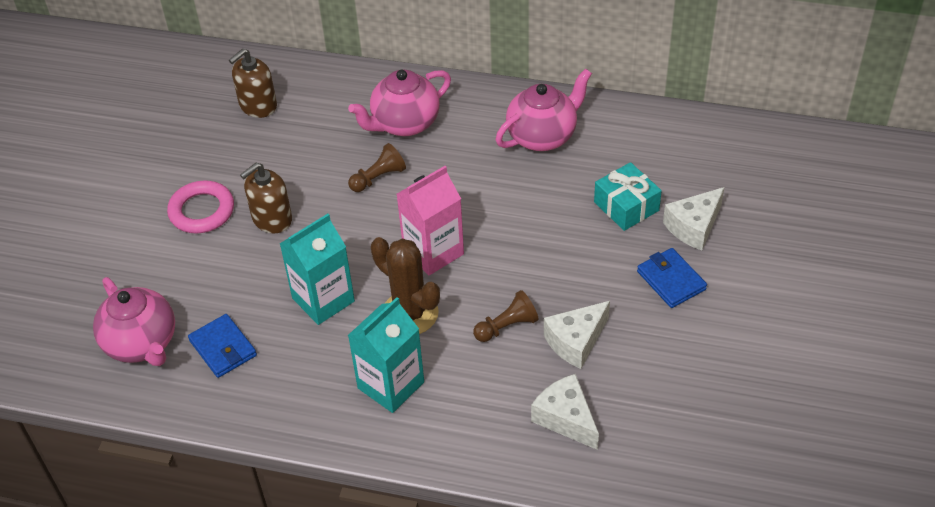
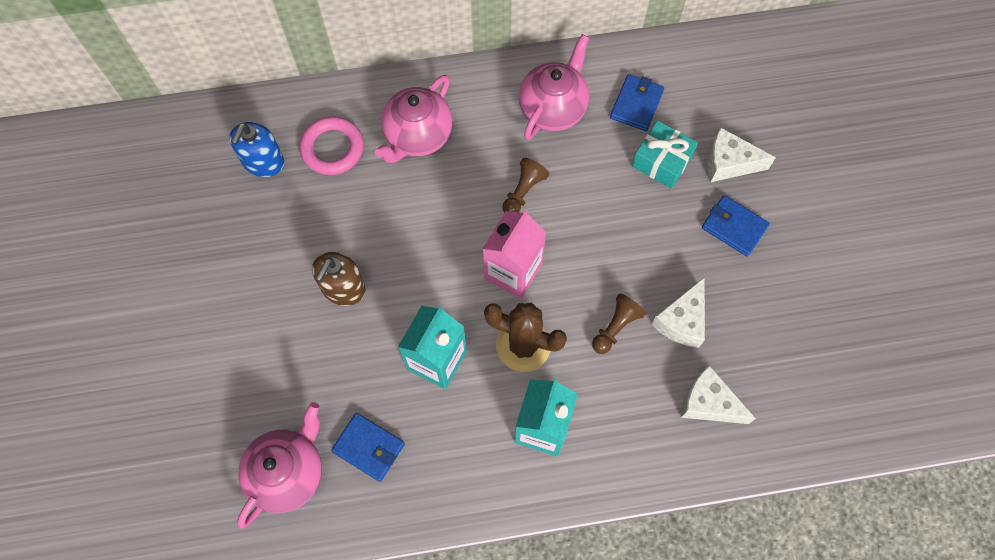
camera: 25 degrees left, 20 degrees up
(142, 344) = (288, 472): pink teapot -> pink teapot turned 90 degrees counterclockwise
(202, 211) = (269, 303): pink ring -> pink ring (332, 148)
(258, 105) = (263, 162): brown soap dispenser -> blue soap dispenser
(378, 178) = (422, 206): brown pawn -> brown pawn (523, 191)
(625, 155) = (636, 104): none -> blue wallet
(694, 227) = (729, 163): white cheese -> white cheese turned 75 degrees clockwise

